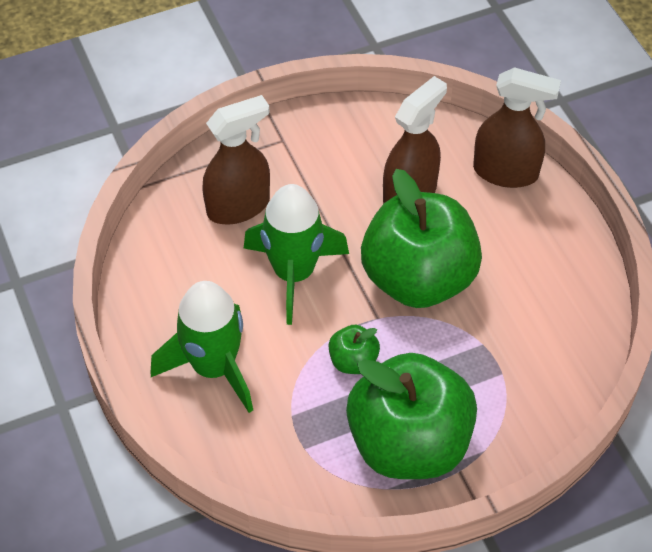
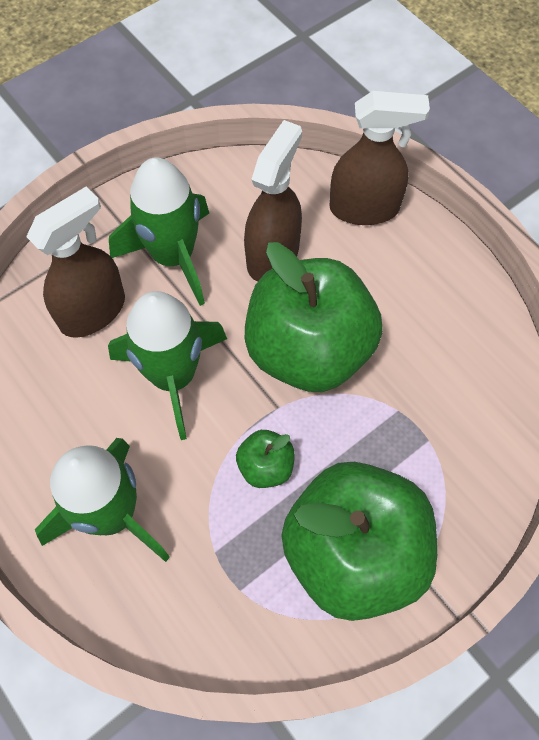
camera: 15 degrees left, 10 degrees up
(320, 177) = (173, 256): none -> green rocket

